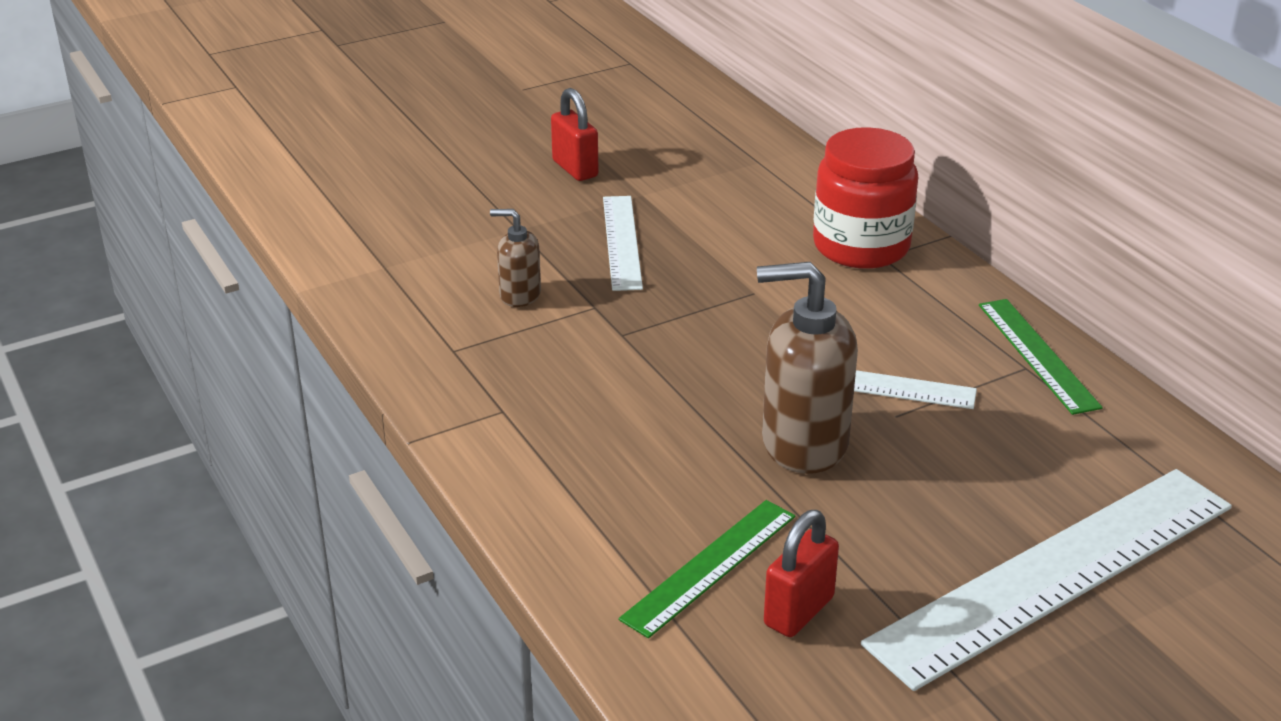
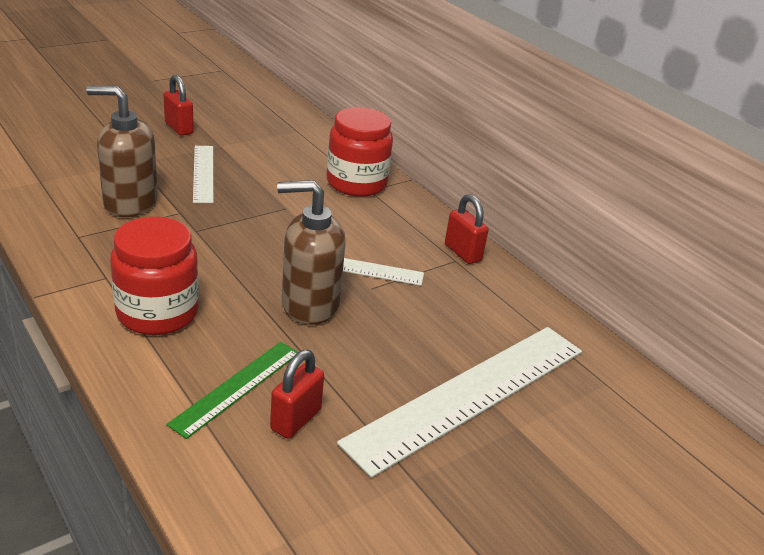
camera: 10 degrees left, 0 degrees up
(519, 295) = (130, 203): brown soap dispenser -> brown soap dispenser, size x1.90
(584, 461) = (157, 313): none -> red jar
(1037, 355) = (462, 253): green ruler -> red padlock

